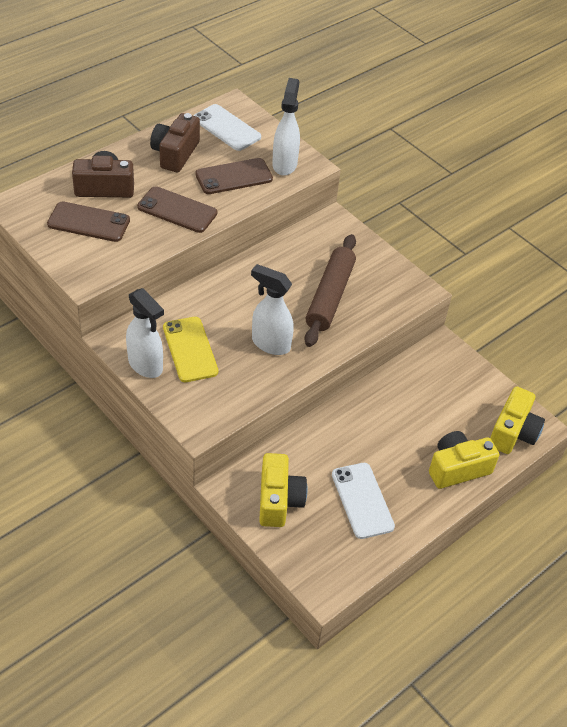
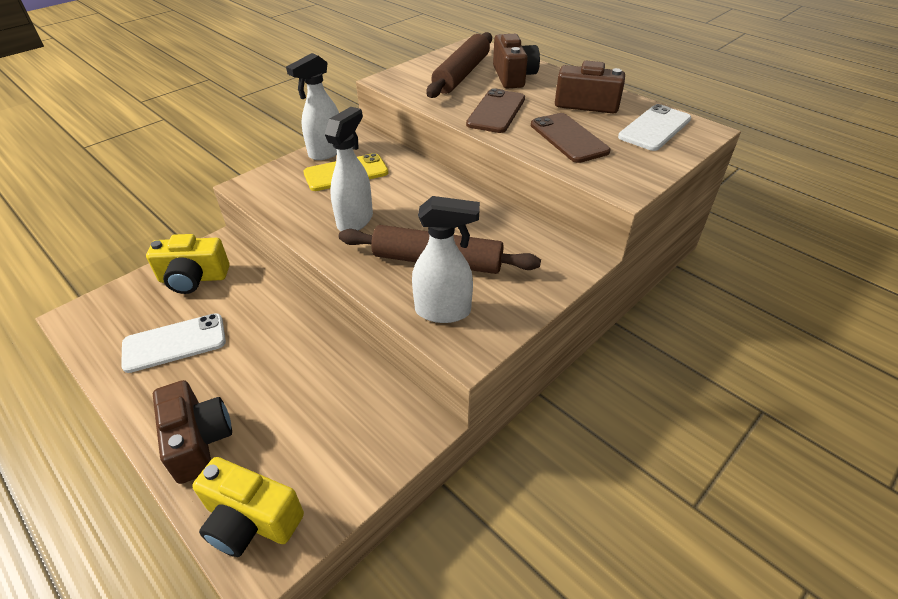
camera: 90 degrees right, 5 degrees down
(89, 222) = (461, 74): brown phone -> brown rolling pin
(284, 164) = (613, 169): white spray bottle -> white spray bottle (444, 311)
(457, 468) = (198, 441): yellow camera -> brown camera

